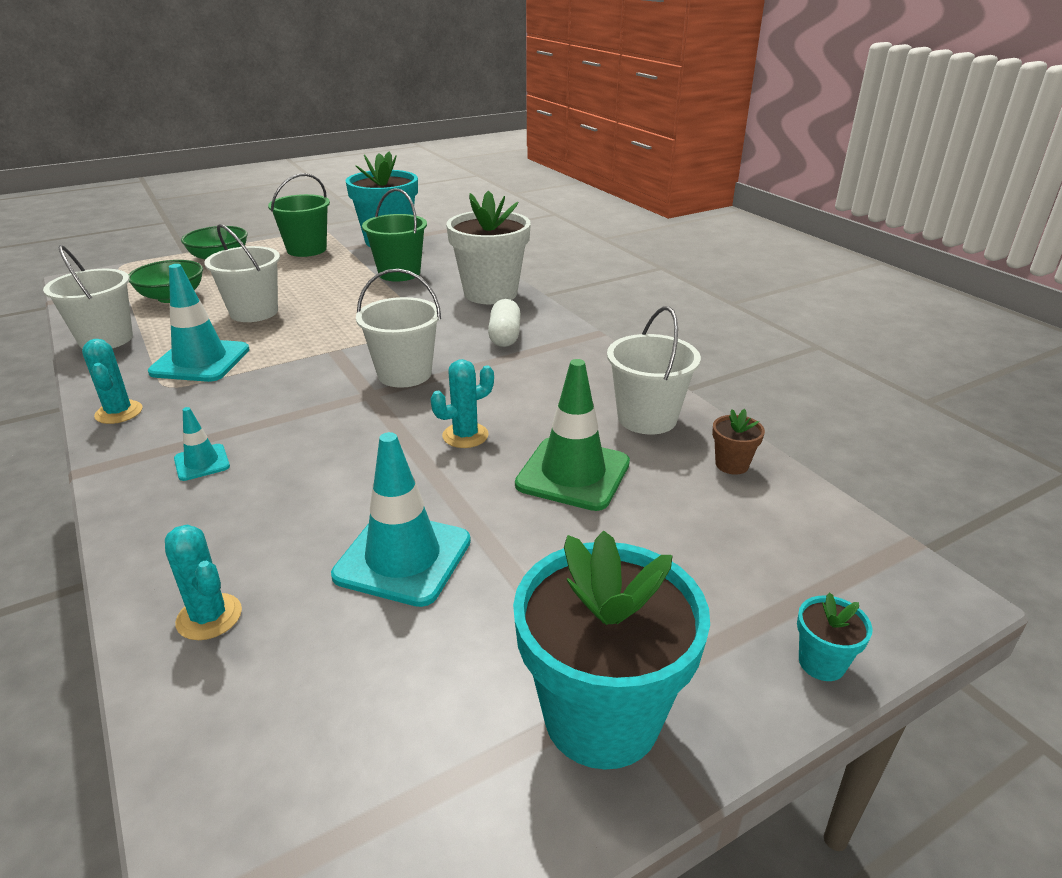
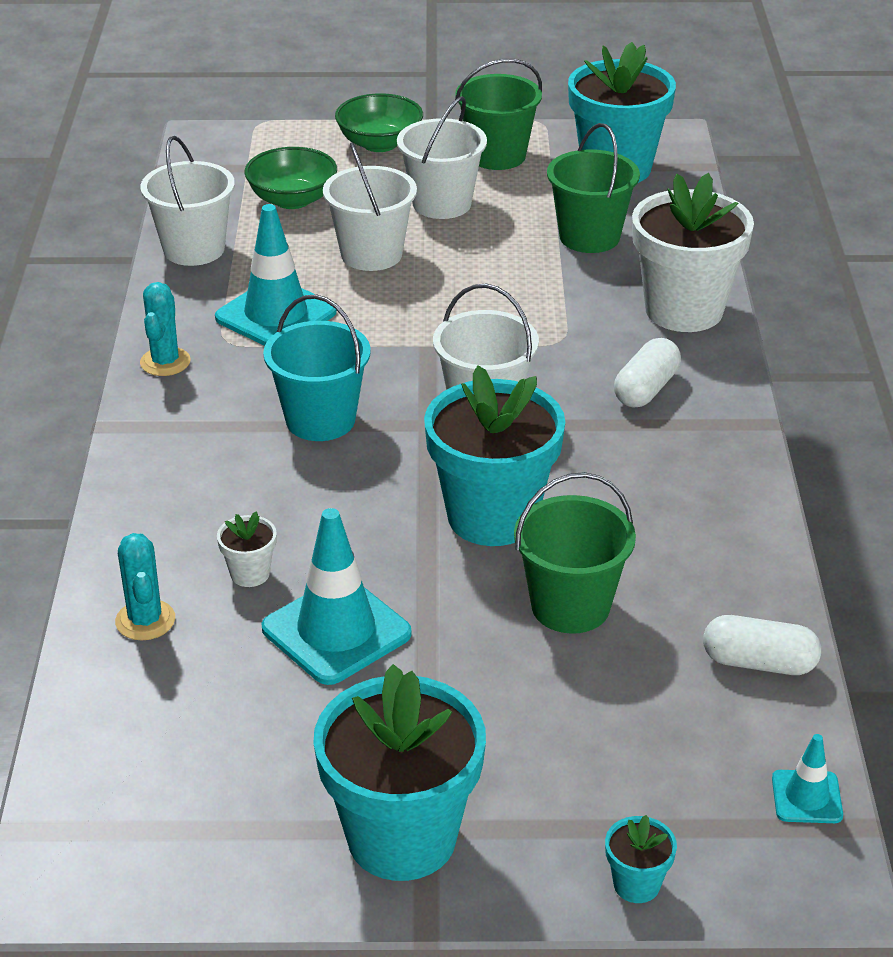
camera: 30 degrees right, 5 degrees up
(202, 463) = (214, 455): turquoise traffic cone -> turquoise traffic cone (806, 797)
(281, 414) = (320, 420): none -> turquoise bucket
(292, 540) = (250, 574): none -> white flower pot
(465, 435) = (492, 517): turquoise cactus -> turquoise flower pot
(573, 474) = (570, 606): green traffic cone -> green bucket
(647, 418) = (717, 569): white bucket -> white bucket (442, 203)
(732, 464) = (759, 663): brown flower pot -> white capsule

